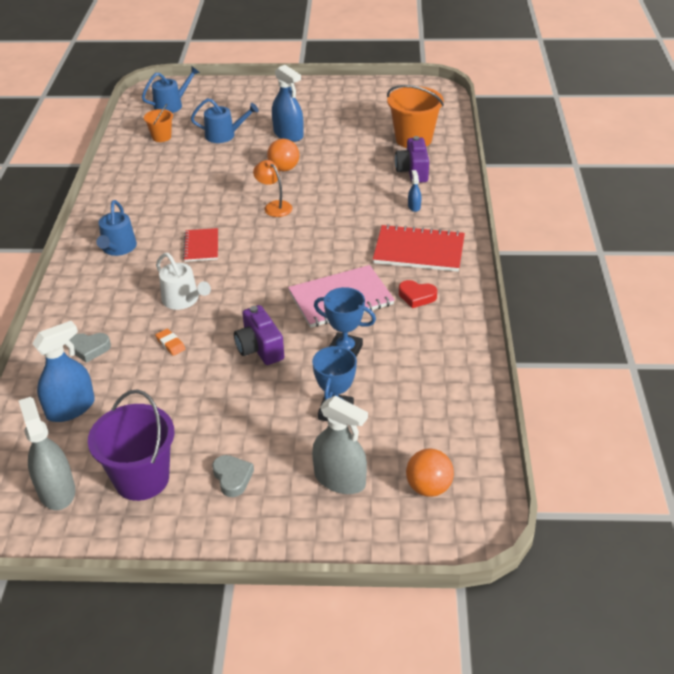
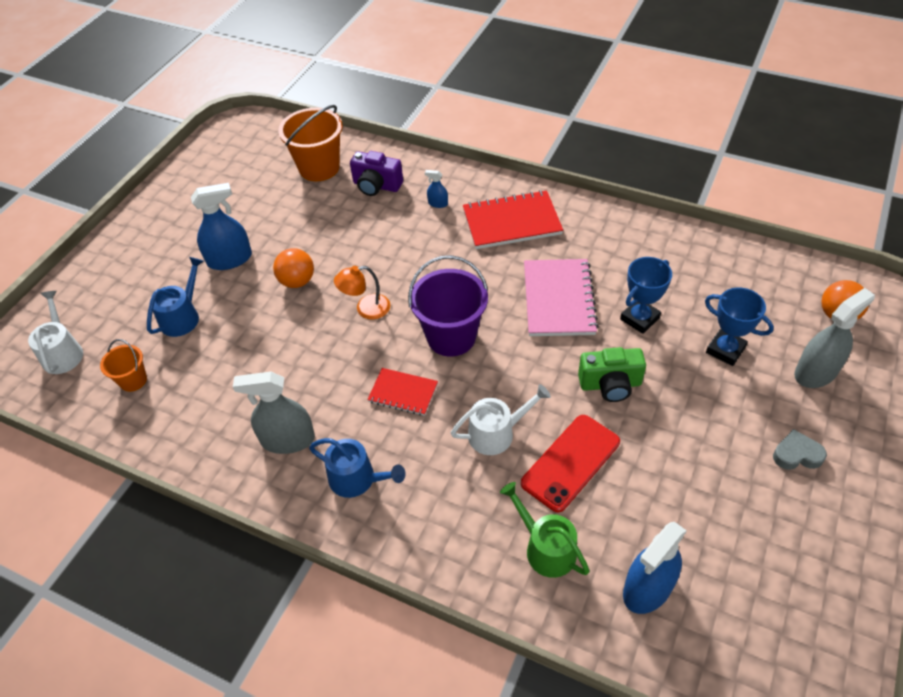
camera: 65 degrees left, 10 degrees up
(56, 491) = (783, 626): grey spray bottle -> grey spray bottle (288, 440)
(70, 408) = (648, 588): blue spray bottle -> blue spray bottle turned 120 degrees counterclockwise
(89, 349) = (546, 548): grey heart -> green watering can
(142, 479) = (781, 536): purple bucket -> purple bucket (451, 337)
(170, 344) = (571, 462): orange eraser -> red phone
(171, 105) = (63, 353): blue watering can -> white watering can
(259, 348) = (610, 384): purple camera -> green camera
(417, 296) = (581, 245): red heart -> none
(419, 251) = (511, 222): red notebook -> red notebook turned 45 degrees clockwise

